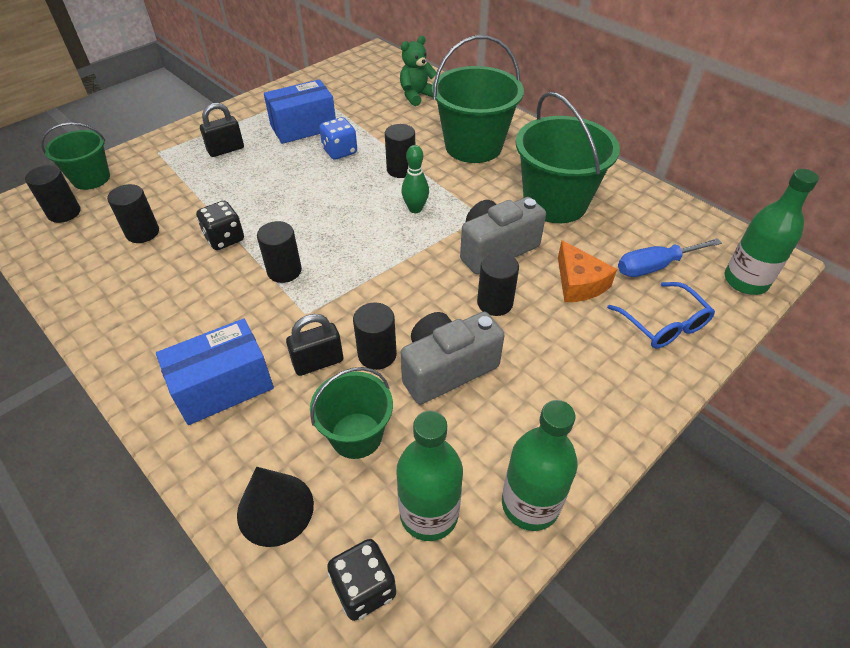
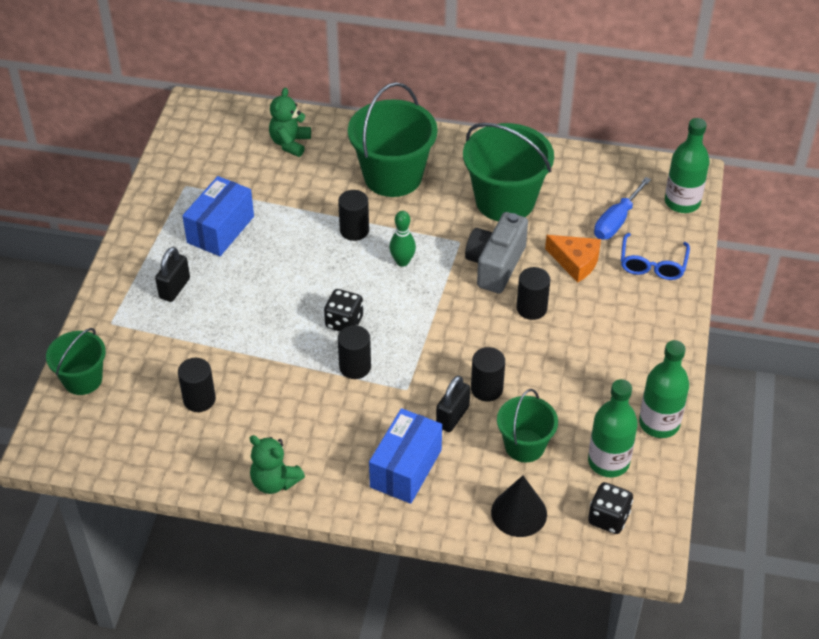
camera: 35 degrees left, 0 degrees up
(64, 213) = (103, 421): black cylinder -> none
(109, 330) = (274, 481): none -> green teddy bear
(225, 239) = (276, 367): black dice -> black dice (344, 322)
(340, 151) = (282, 238): blue dice -> none
(447, 369) = (541, 372): grey camera -> none
(663, 324) = (652, 264): blue glasses -> blue glasses turned 75 degrees clockwise

